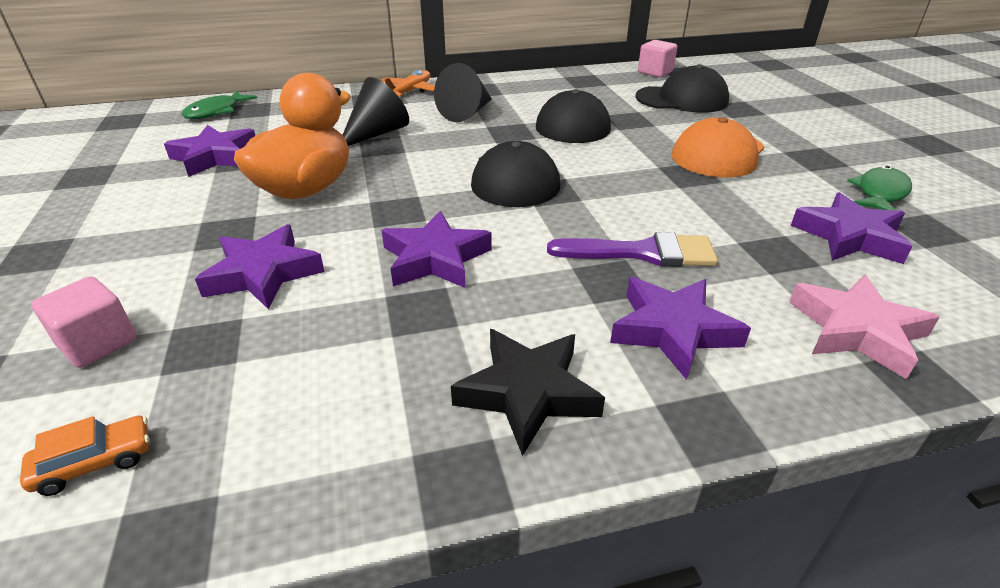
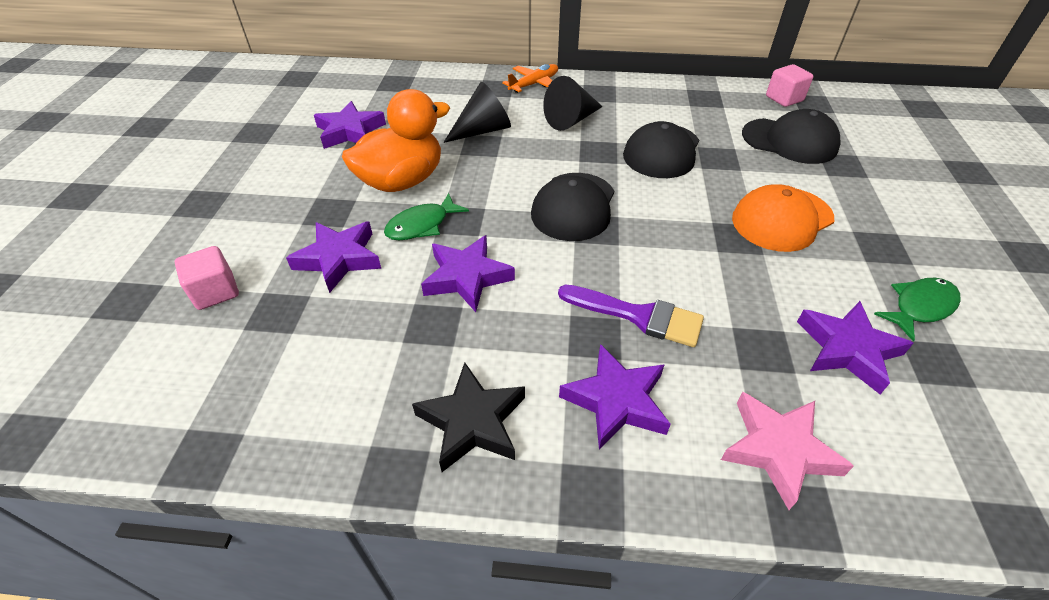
camera: 20 degrees right, 10 degrees up
(95, 462) = (185, 386): orange car -> none
(216, 112) = (369, 80): green fish -> green fish (422, 225)

